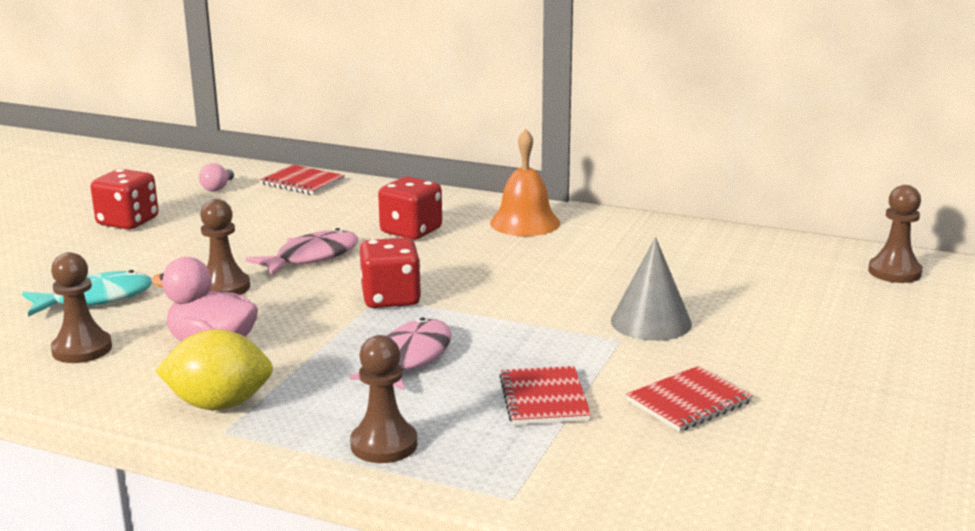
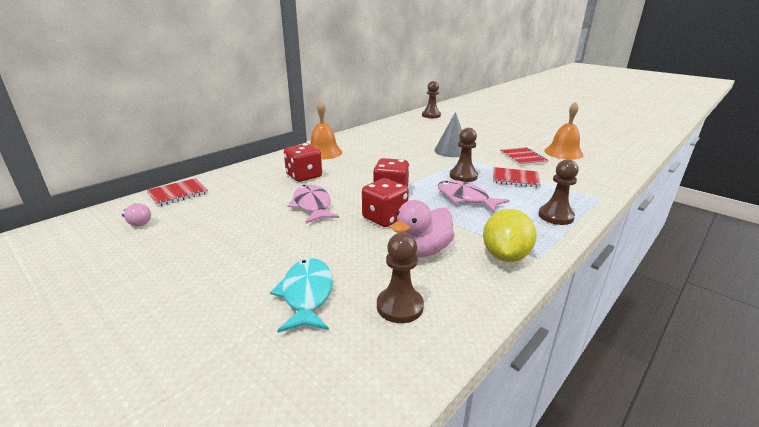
camera: 70 degrees left, 5 degrees up
(128, 222) = (152, 268): red dice -> red dice (384, 218)
(223, 287) = (333, 238): brown pawn -> brown pawn (463, 176)
(789, 454) = (563, 153): none -> orange bell

